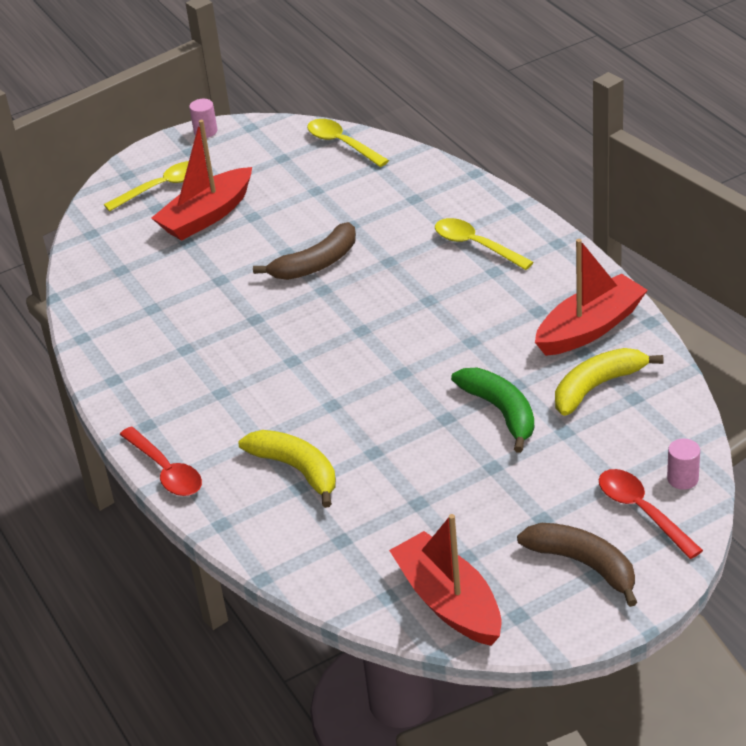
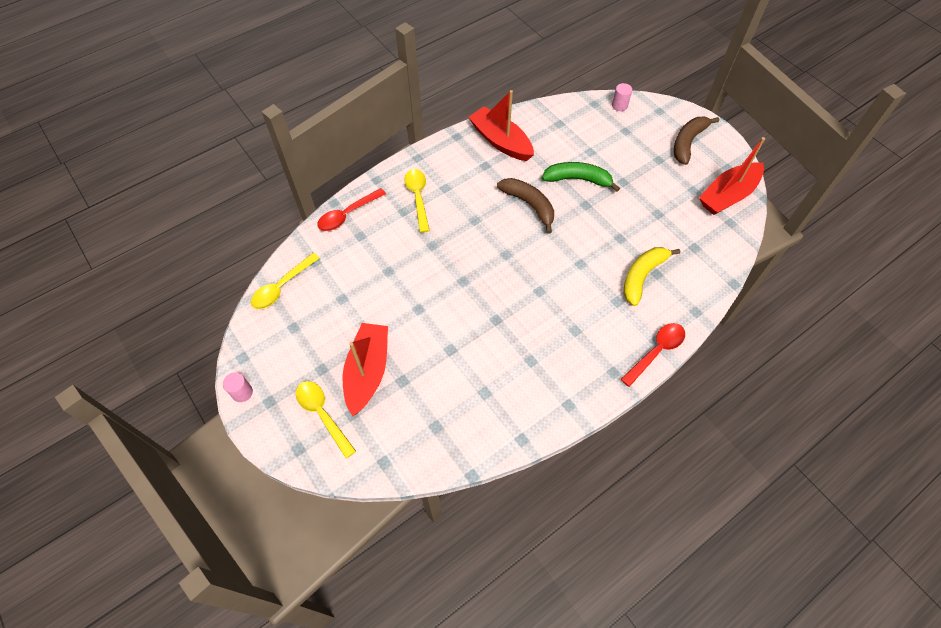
camera: 100 degrees left, 20 degrees up
(207, 216) = (368, 372): red boat -> red boat turned 120 degrees counterclockwise
(316, 264) = (433, 288): brown banana -> brown banana (529, 205)
(476, 245) = (418, 198): yellow spoon -> yellow spoon turned 135 degrees clockwise
(500, 412) = (578, 179): green banana -> green banana turned 45 degrees clockwise
(597, 387) = (552, 138): yellow banana -> none
(642, 512) = (646, 120): red spoon -> red spoon (348, 214)

